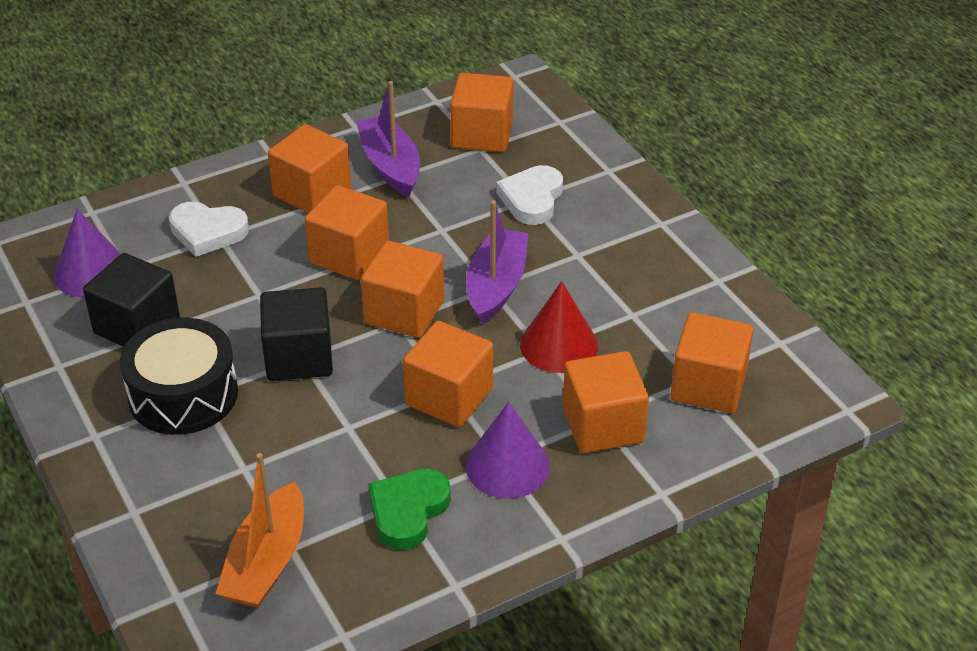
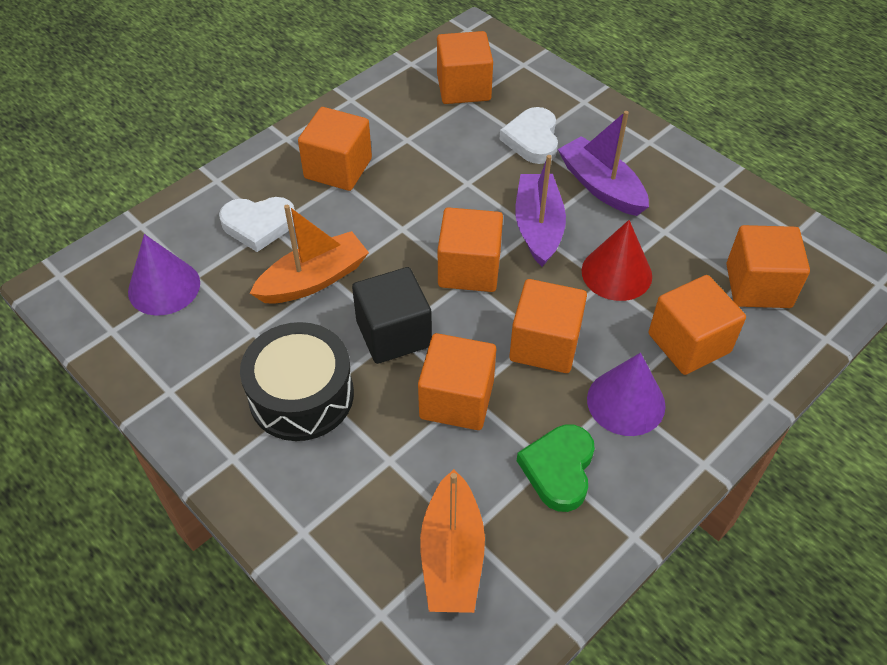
camera: 15 degrees left, 10 degrees up
(137, 326) = (229, 334): black cube -> none
(240, 293) = (313, 280): none -> orange boat
(349, 255) = (397, 223): orange cube -> orange cube (456, 399)
(390, 166) = (397, 131): purple boat -> purple boat (601, 186)

